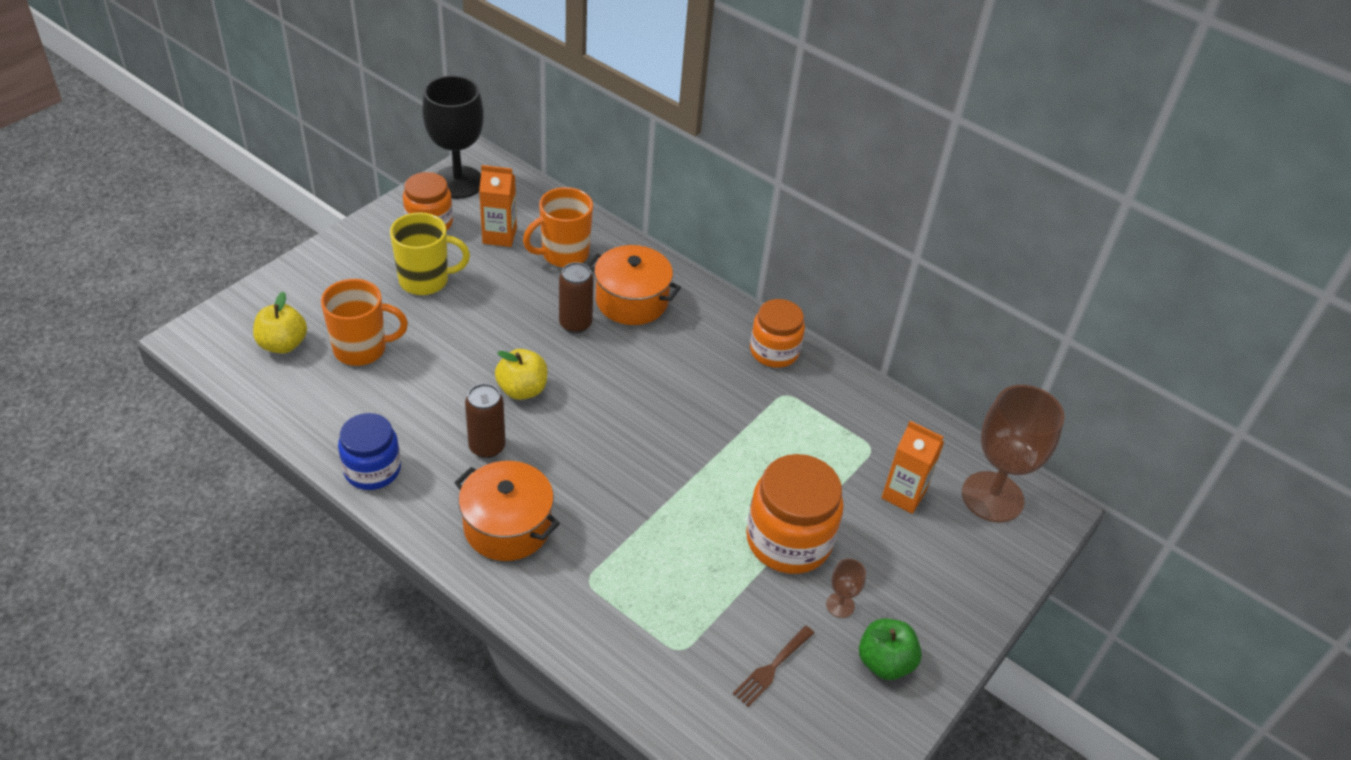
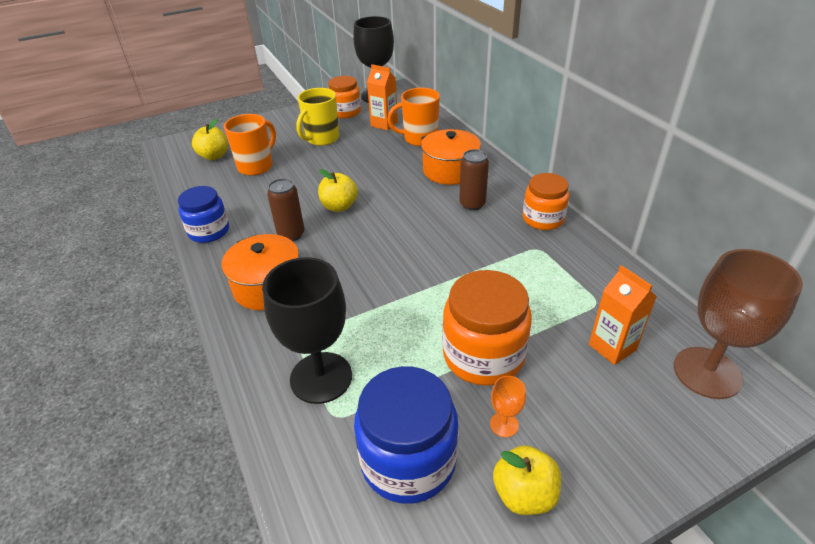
camera: 30 degrees right, 5 degrees down
(362, 349) = (256, 166): orange mug -> orange mug turned 75 degrees counterclockwise
(426, 280) = (322, 139): yellow mug -> yellow mug turned 105 degrees clockwise
(575, 324) = (401, 176): brown can -> brown can (472, 204)
(639, 615) = (321, 377): none -> black goblet
(772, 668) = (408, 460): brown fork -> blue jar
(840, 605) = (504, 424): brown goblet -> orange goblet
(884, 662) = (524, 494): green apple -> yellow apple

